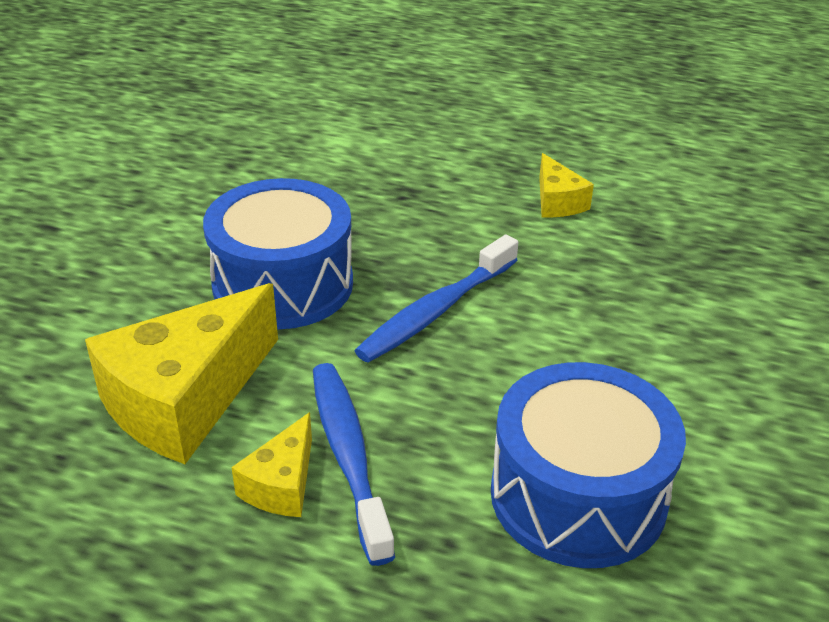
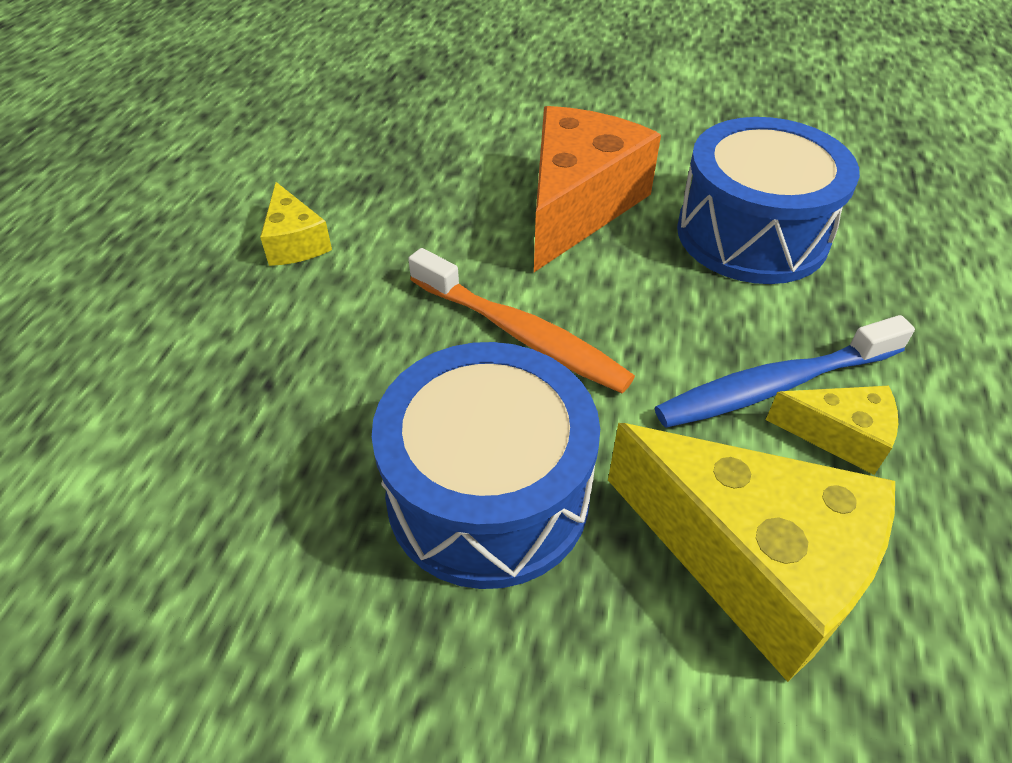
camera: 95 degrees left, 10 degrees up
(436, 311) = (521, 334): blue toothbrush -> orange toothbrush
(557, 202) = (295, 242): yellow cheese -> yellow cheese turned 90 degrees clockwise
(622, 364) = (577, 205): none -> orange cheese

